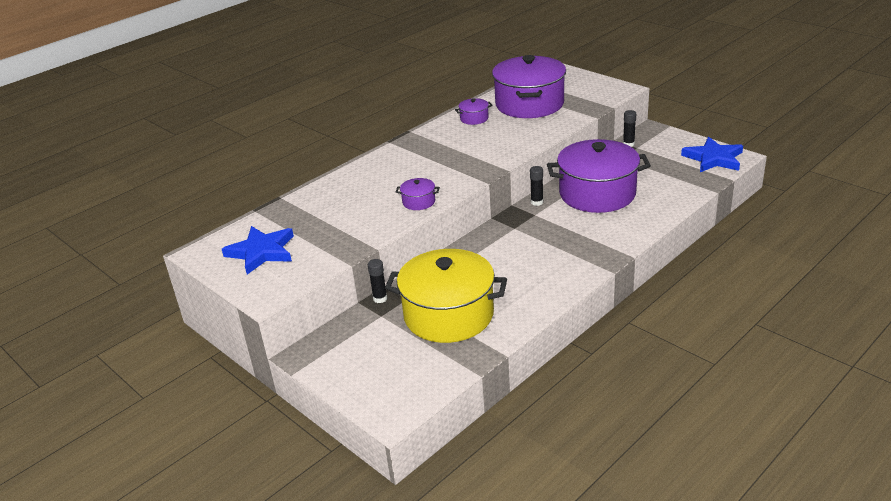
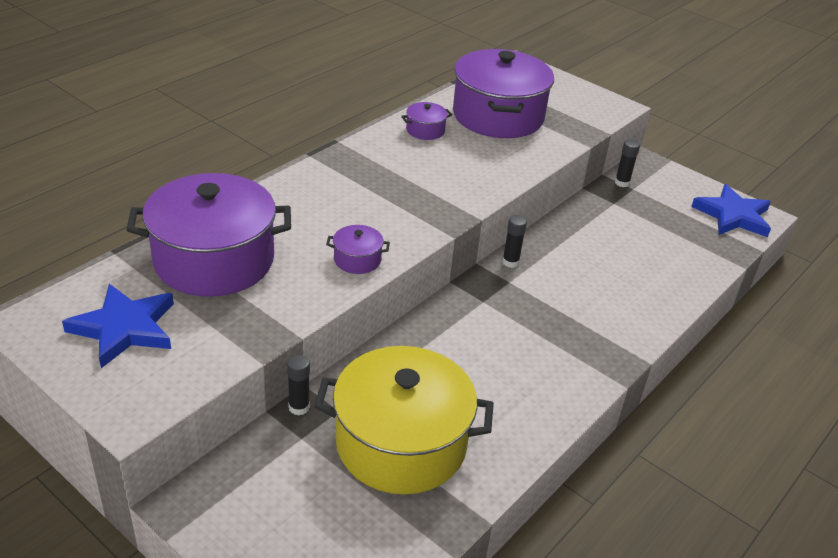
camera: 10 degrees left, 5 degrees up
(597, 194) = (590, 256): purple pot -> purple pot (214, 260)

